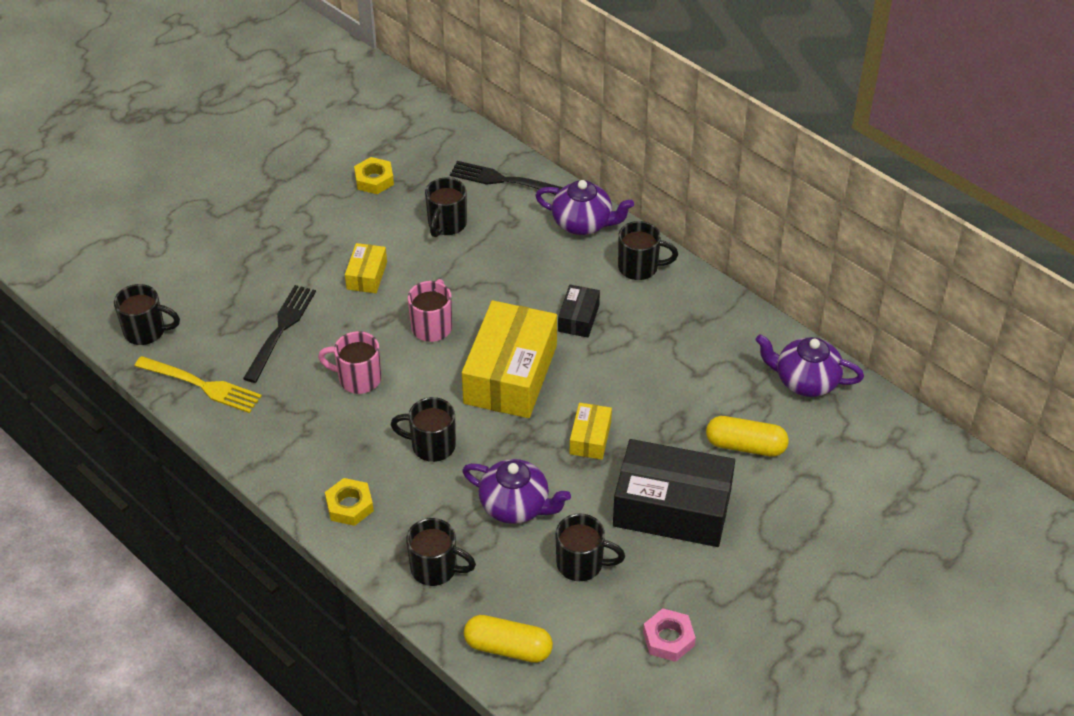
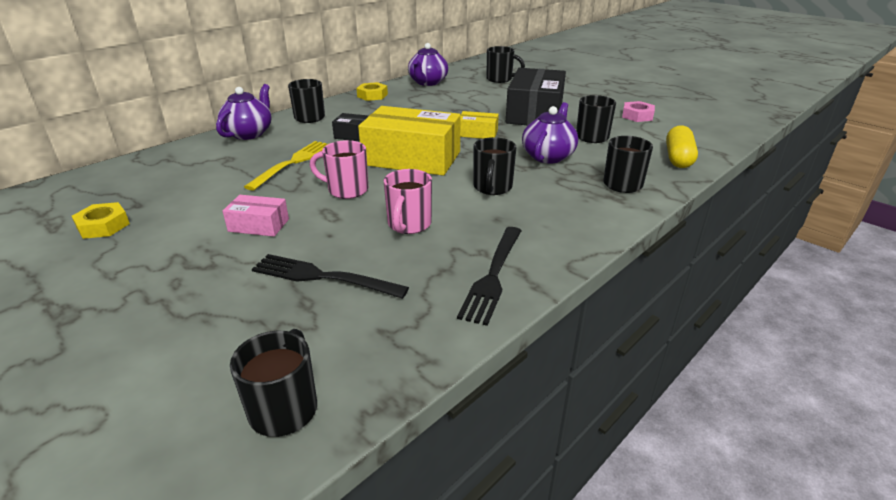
camera: 90 degrees left, 15 degrees down
(202, 385) = (407, 336): yellow fork -> yellow fork (292, 163)
(349, 506) = (572, 223): yellow nut -> yellow nut (372, 95)
(366, 275) = (258, 225): yellow box -> pink box
(446, 225) = (209, 186): black mug -> black mug (500, 79)
(505, 181) = (169, 161): black fork -> black fork (493, 276)
(745, 446) = (480, 96): yellow capsule -> none

